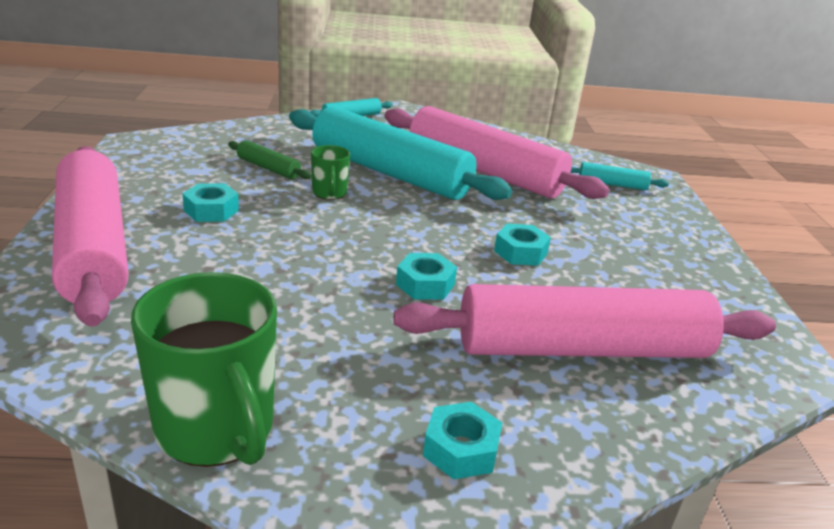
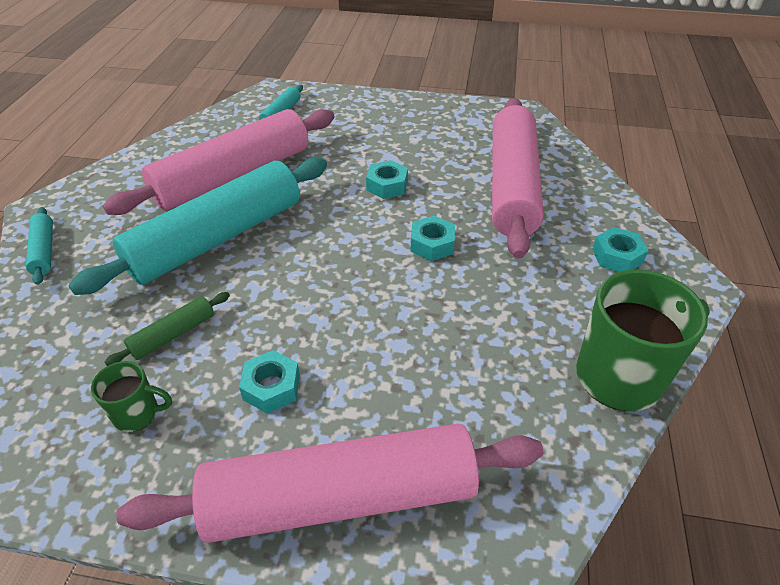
camera: 75 degrees left, 15 degrees up
(329, 193) = (253, 287): green mug -> green mug (137, 414)

